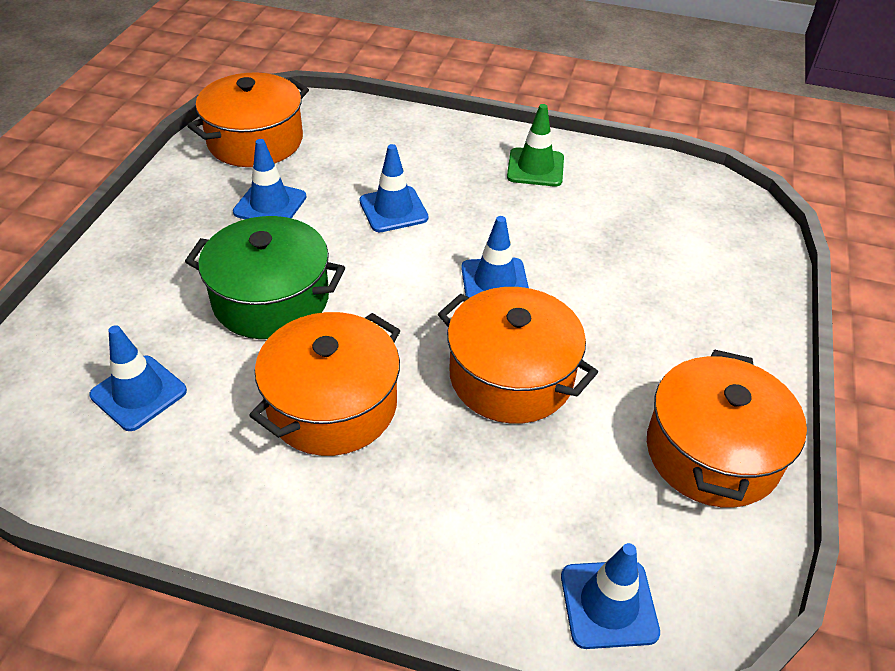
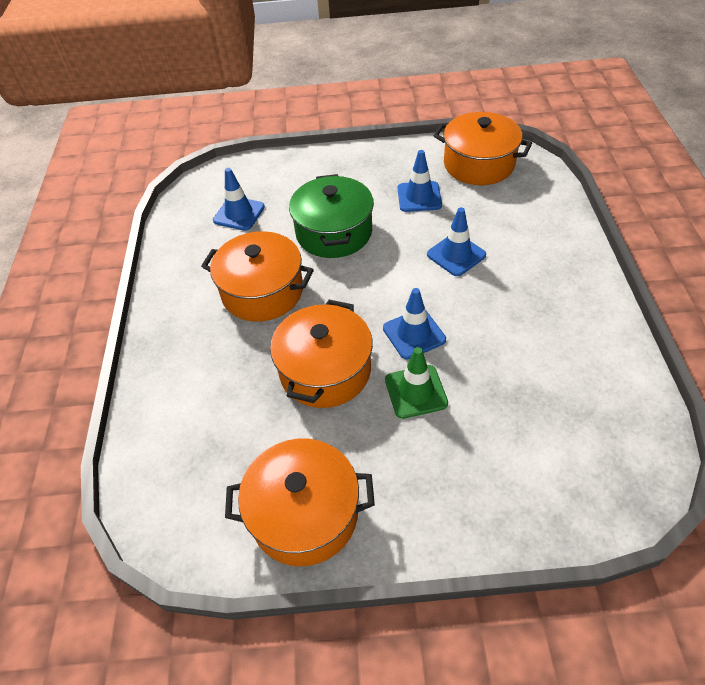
camera: 75 degrees right, 5 degrees up
(535, 168) = (571, 318): green traffic cone -> green traffic cone (416, 391)
(608, 604) = (159, 473): blue traffic cone -> none

